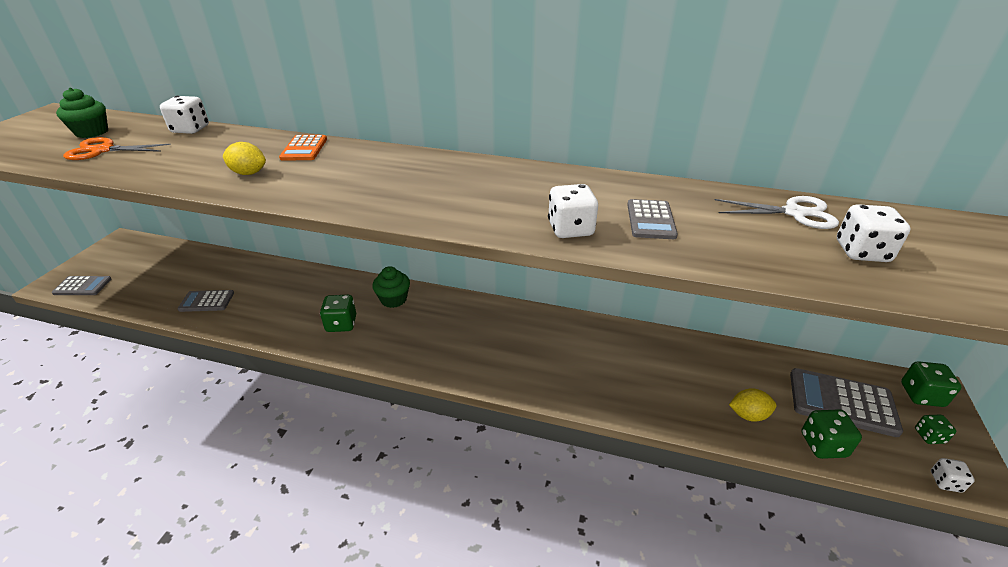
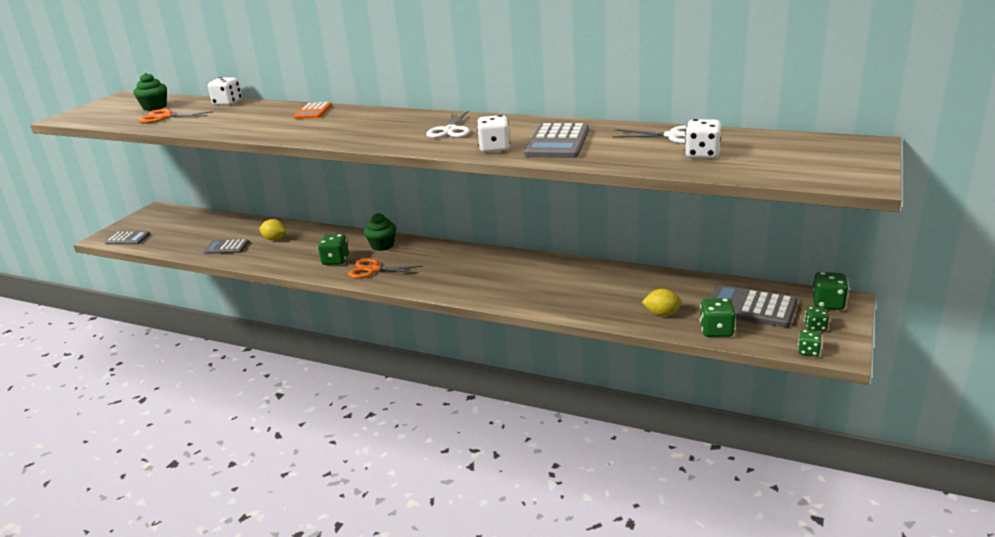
camera: 10 degrees right, 10 degrees down
(249, 173) = (270, 126): yellow lemon -> yellow lemon (274, 239)
(389, 339) = (373, 270): none -> orange scissors
(495, 190) = (450, 130): none -> white scissors
(651, 220) = (557, 142): grey calculator -> grey calculator, size x1.66
(945, 482) = (808, 351): white dice -> green dice

